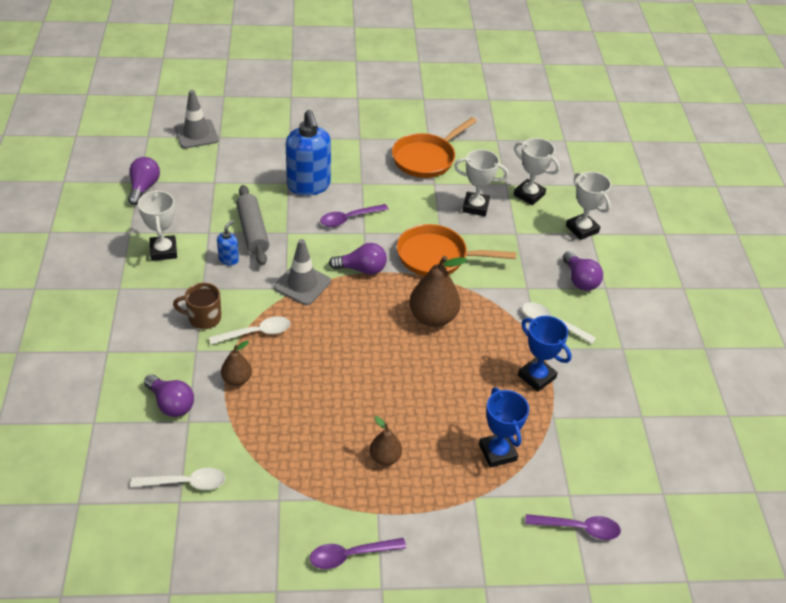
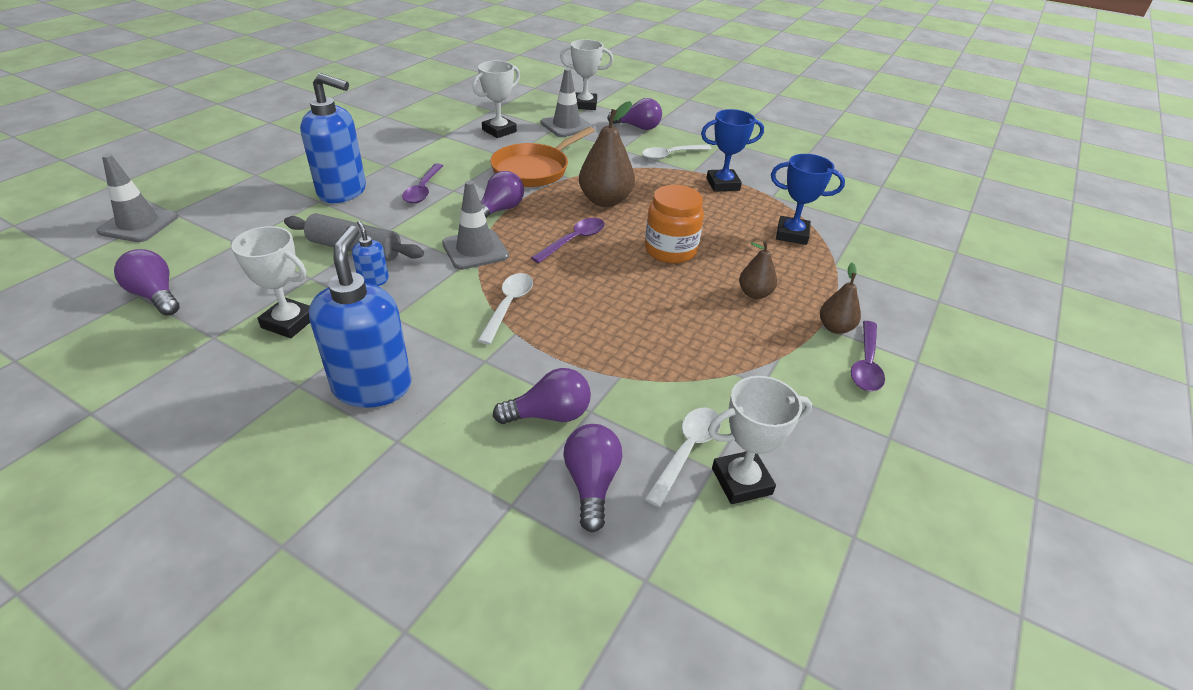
camera: 55 degrees left, 5 degrees down
(130, 449) = (591, 484): none -> purple light bulb
(139, 317) = (372, 386): none -> blue soap dispenser
(203, 318) = (440, 334): brown mug -> none
(237, 379) = (562, 347): brown pear -> brown pear (835, 328)
(399, 385) = (670, 250): none -> orange jar
(426, 158) = (407, 126): orange pan -> none
(529, 195) = (518, 107): white trophy -> white trophy (741, 481)
(529, 238) = (566, 126): none -> grey traffic cone
(578, 528) = (897, 232): purple spoon -> purple spoon (574, 240)

